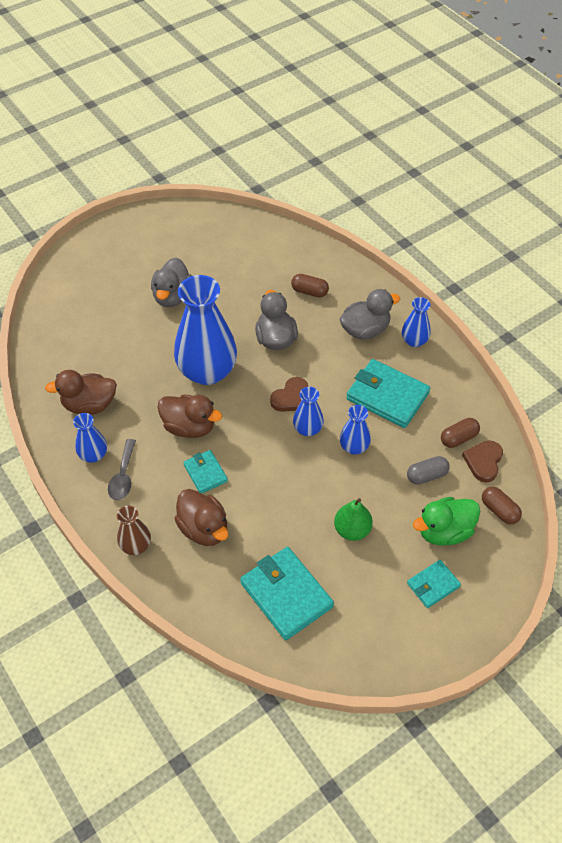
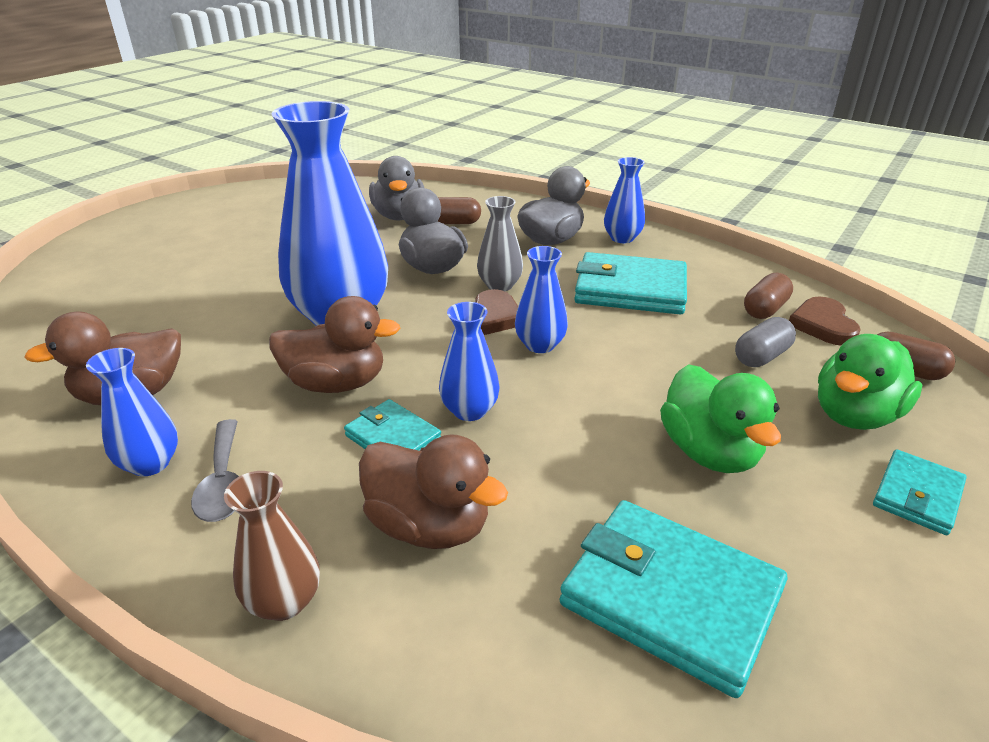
camera: 20 degrees left, 20 degrees down
(172, 296) = (255, 256): grey duck -> grey duck (399, 216)
(309, 369) = (499, 285): none -> grey vase
(352, 530) = (709, 452): green pear -> green duck
(354, 447) = (626, 349): blue vase -> blue vase (469, 410)

